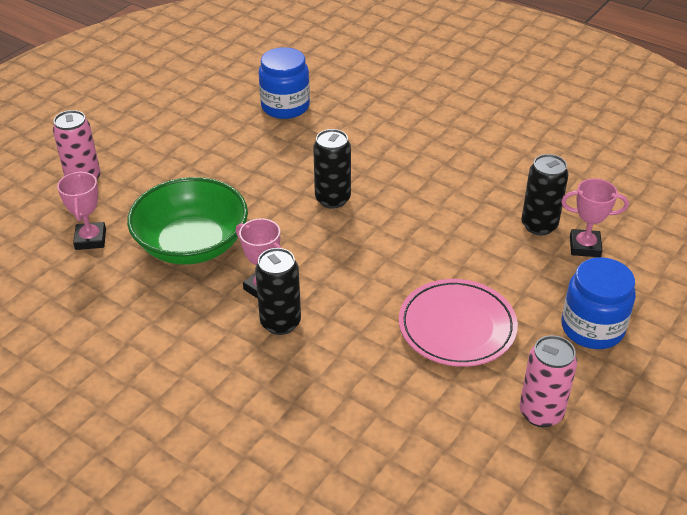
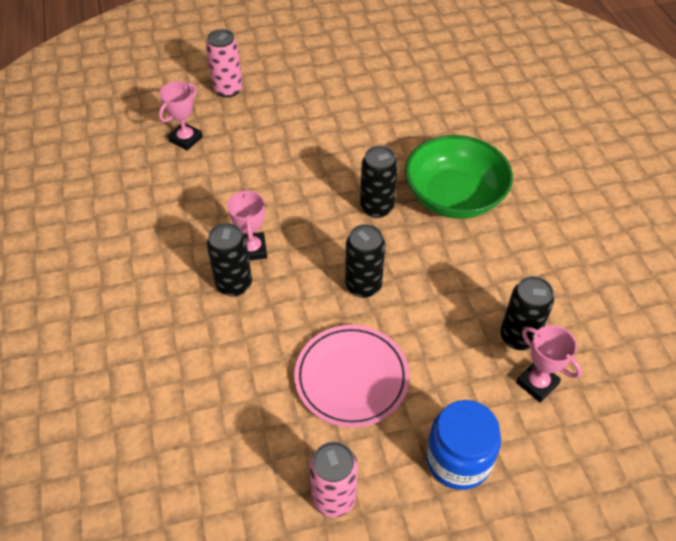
camera: 40 degrees right, 10 degrees up
(192, 244) = (242, 183): green bowl -> green bowl (454, 196)
(285, 106) = (426, 106): blue jar -> none
(389, 259) = (363, 286): none -> black can

